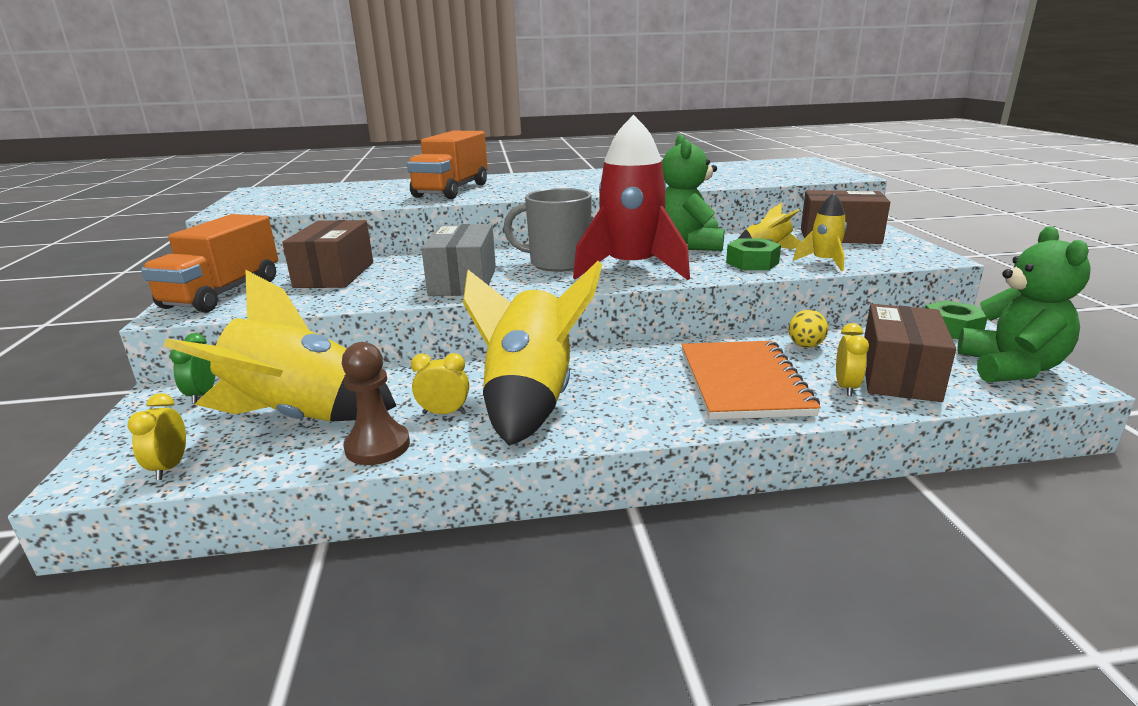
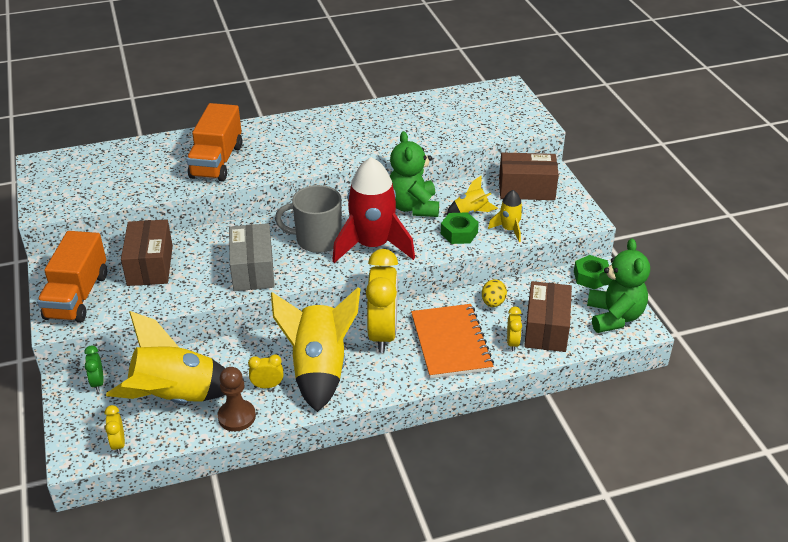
camera: 10 degrees left, 15 degrees up
(636, 368) = (383, 334): none -> yellow clock

